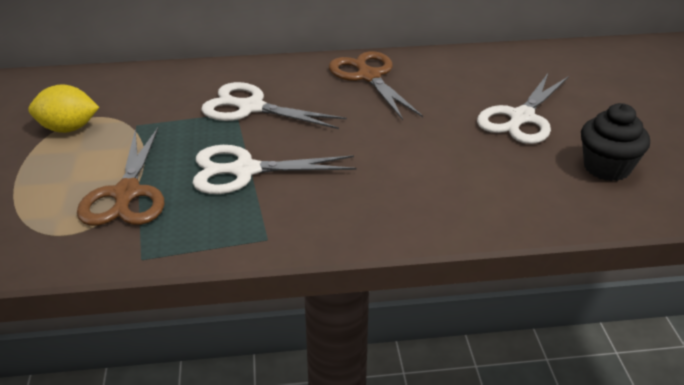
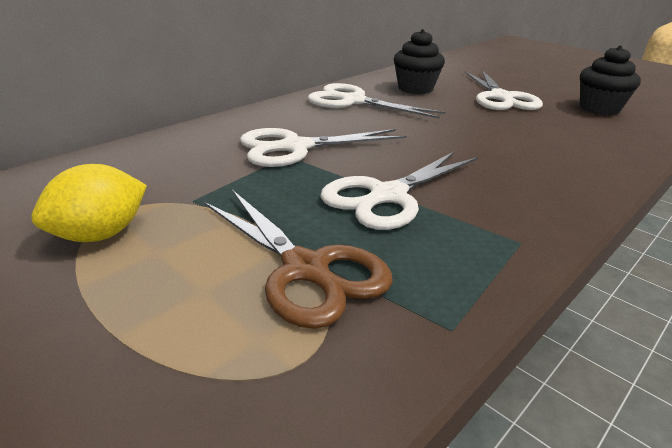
camera: 40 degrees left, 5 degrees down
(369, 76) = (353, 101): brown scissors -> white scissors
(454, 79) = (415, 88): none -> black cupcake

